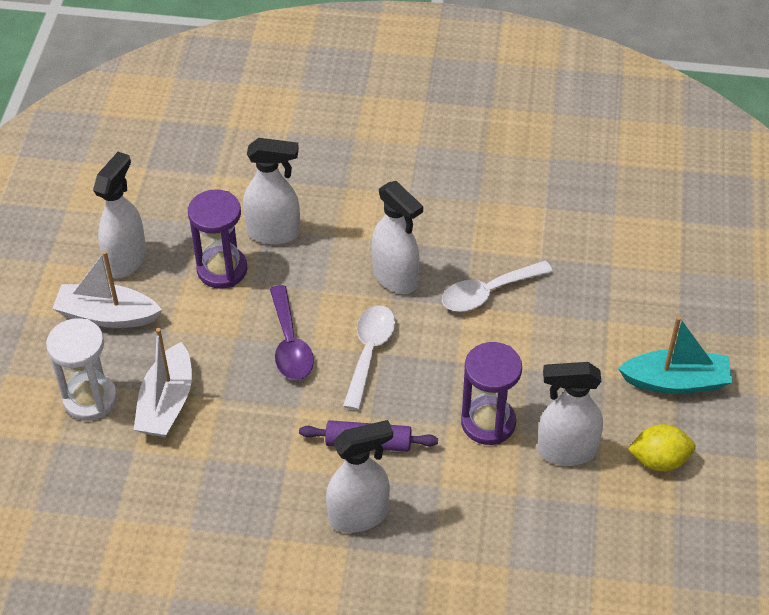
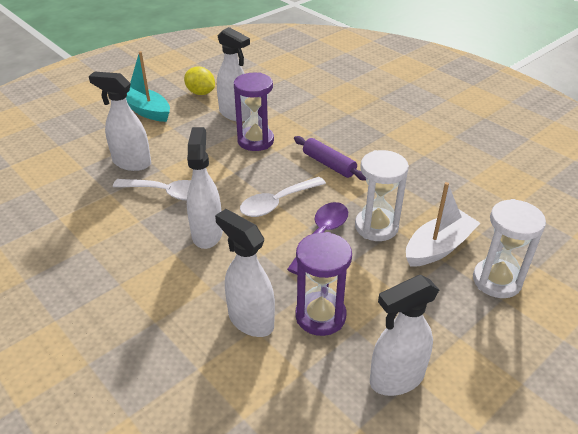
camera: 140 degrees left, 10 degrees down
(107, 315) = (446, 336): white boat -> none
(245, 388) = (376, 227): none -> white hourglass
(359, 515) = (367, 141): white spray bottle -> white spray bottle (131, 163)

